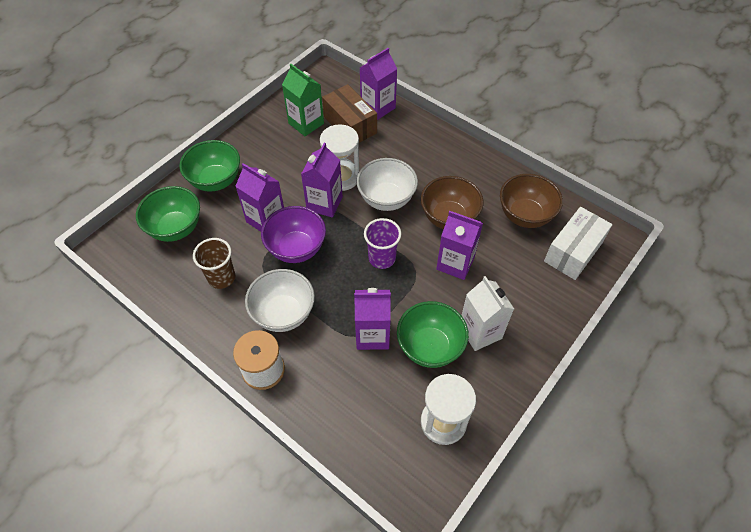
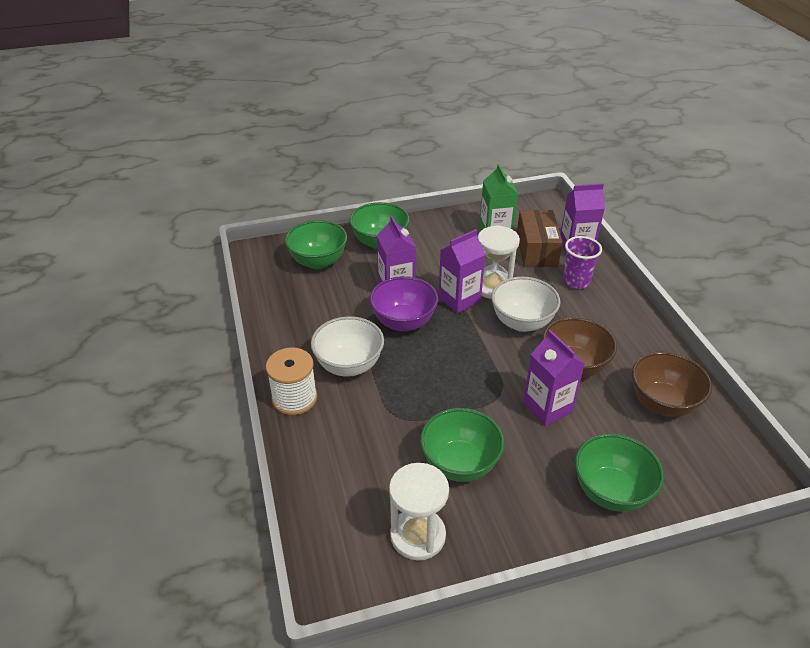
camera: 35 degrees right, 15 degrees down
(221, 277) = (322, 313): brown cup -> none
(372, 335) = (413, 424): purple carton -> none
(382, 258) = (476, 367): purple cup -> purple cup (576, 281)
(480, 332) = (523, 480): white carton -> none
(539, 305) = (611, 492): none -> green bowl
(573, 252) = (695, 464): white box -> none

